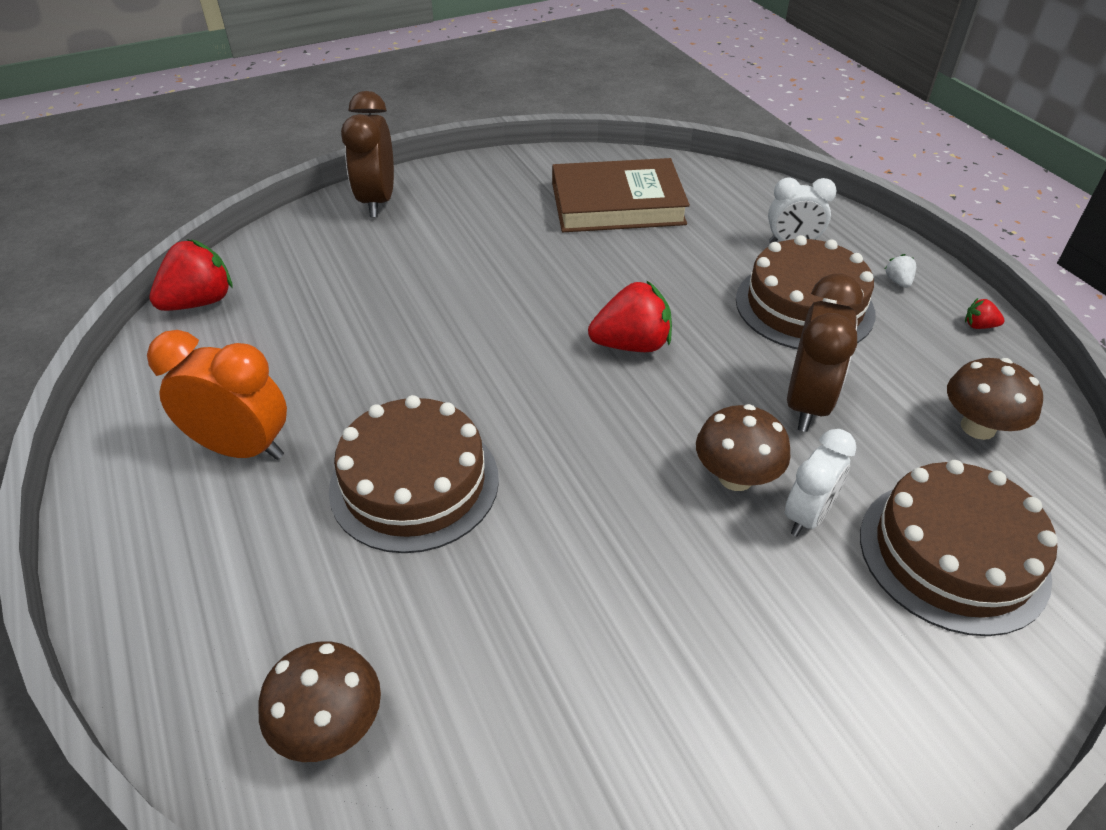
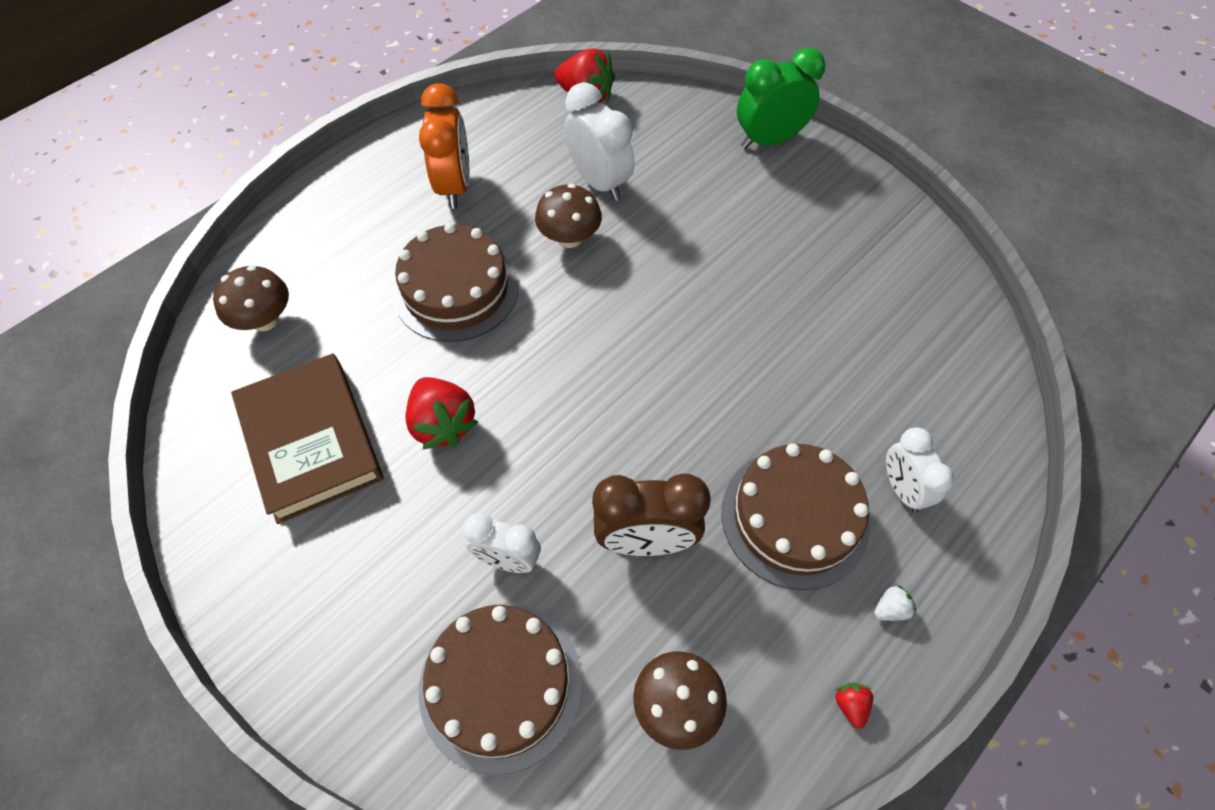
camera: 70 degrees right, 15 degrees up
(339, 324) = (599, 182): none -> white clock
(377, 201) = (769, 140): brown clock -> green clock
(617, 204) = (878, 314): brown book -> brown book (311, 441)
(631, 345) = (664, 382): red strawberry -> red strawberry (443, 424)
(735, 477) = (533, 497): brown mushroom -> brown mushroom (569, 238)

